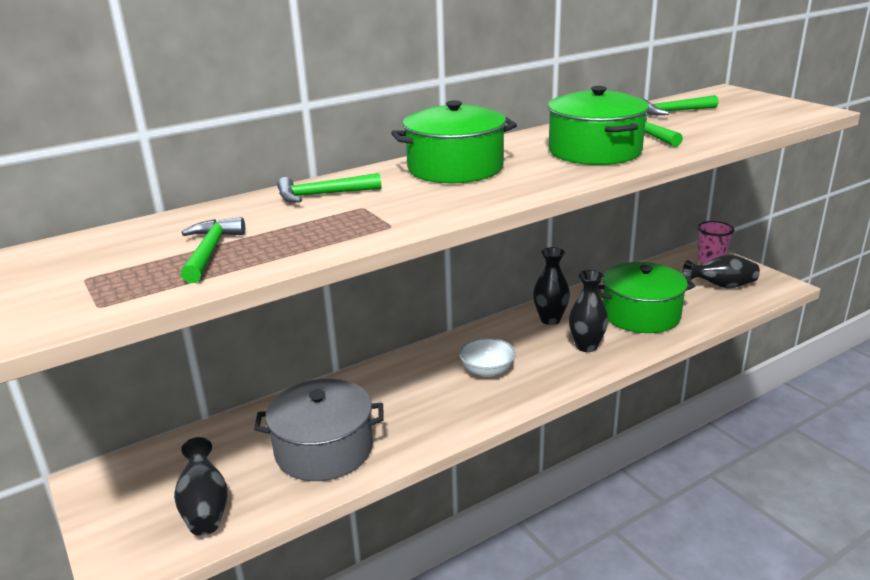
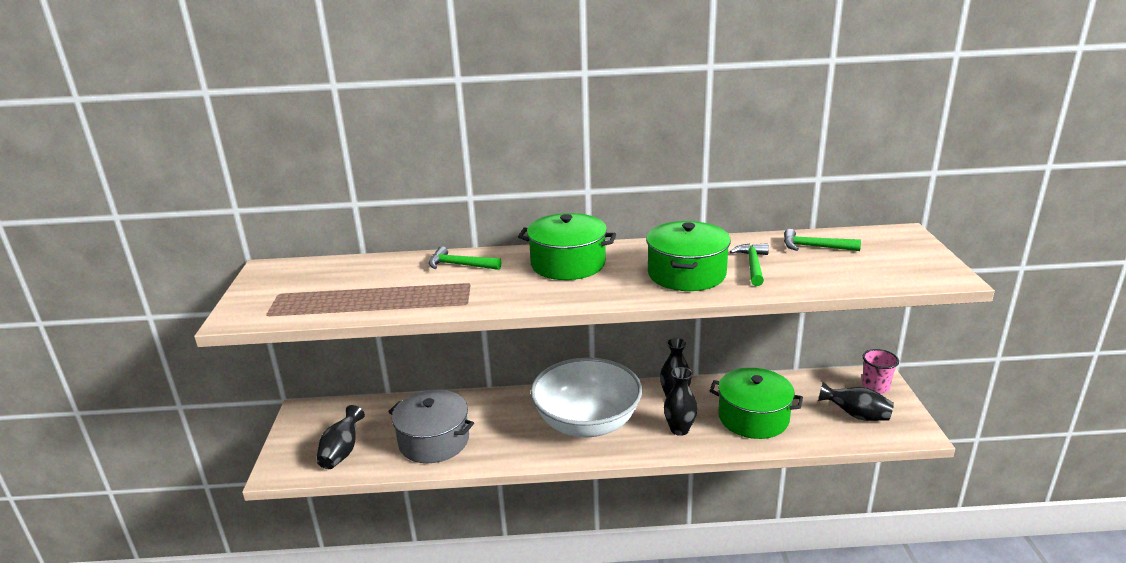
camera: 30 degrees right, 0 degrees up
(210, 251) = (353, 293): green hammer -> none
(487, 370) = (587, 423): white bowl -> white bowl, size x2.41

